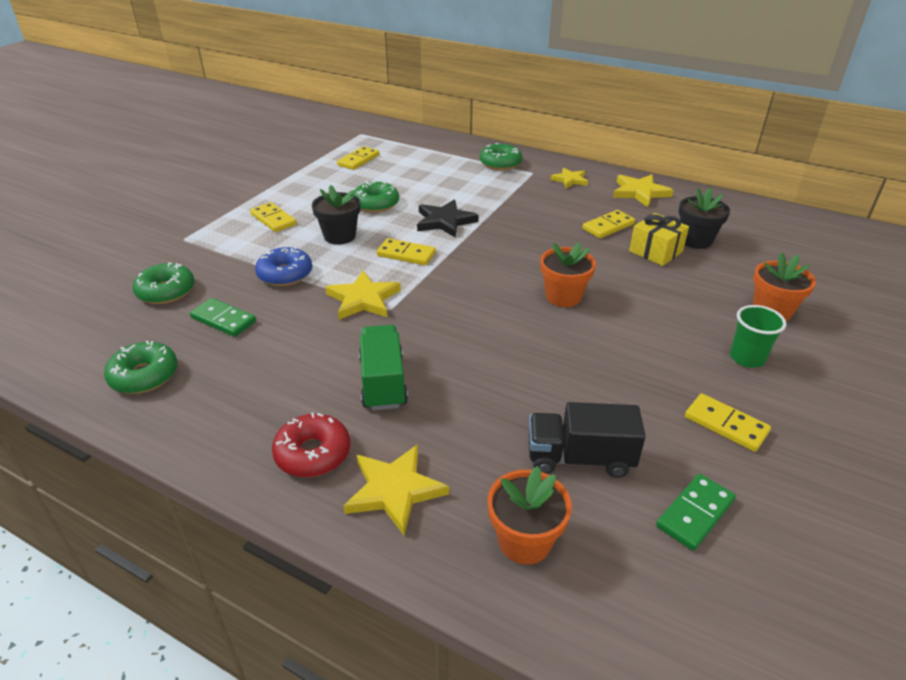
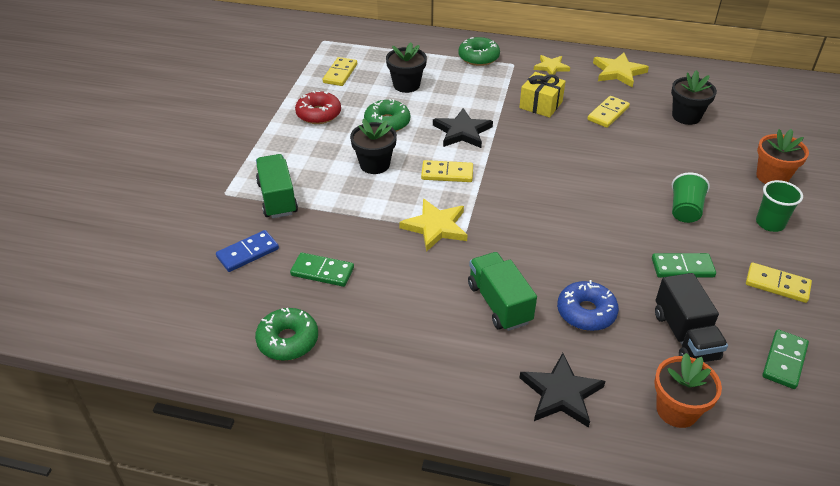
camera: 15 degrees left, 5 degrees up
(166, 291) = (248, 253): green donut -> blue domino
(228, 250) = (277, 198): none -> green truck
(273, 219) = (299, 156): yellow domino -> none
(285, 274) = (349, 214): blue donut -> blue donut (586, 312)
(313, 453) = (479, 378): red donut -> red donut (318, 114)
(394, 490) = (561, 393): yellow star -> black star
(415, 177) = (406, 85): none -> black flower pot
(563, 296) = (604, 193): orange flower pot -> none
(579, 458) = (685, 336): black truck -> black truck turned 90 degrees counterclockwise
(614, 385) = (682, 268): none -> green domino
(648, 328) = (685, 210): none -> green cup
(655, 251) = (658, 133): yellow gift -> yellow gift (541, 105)

